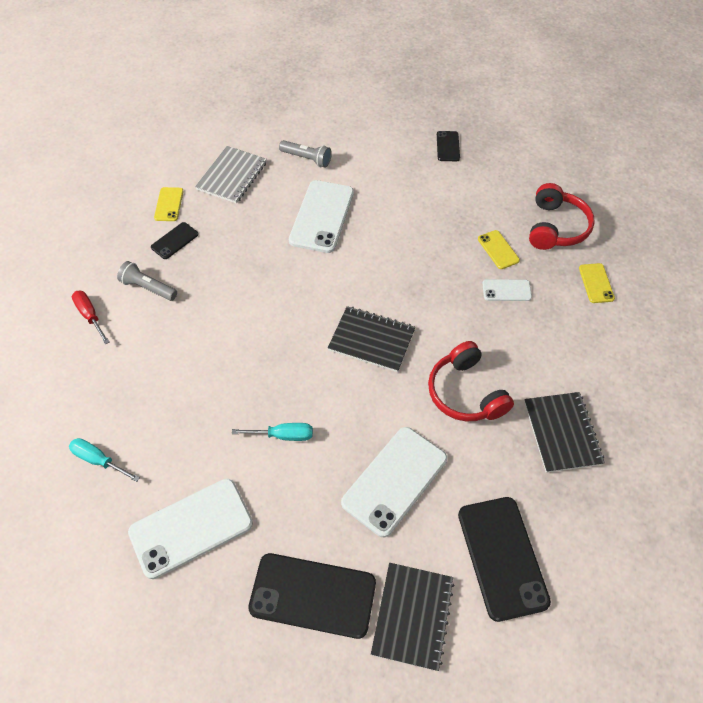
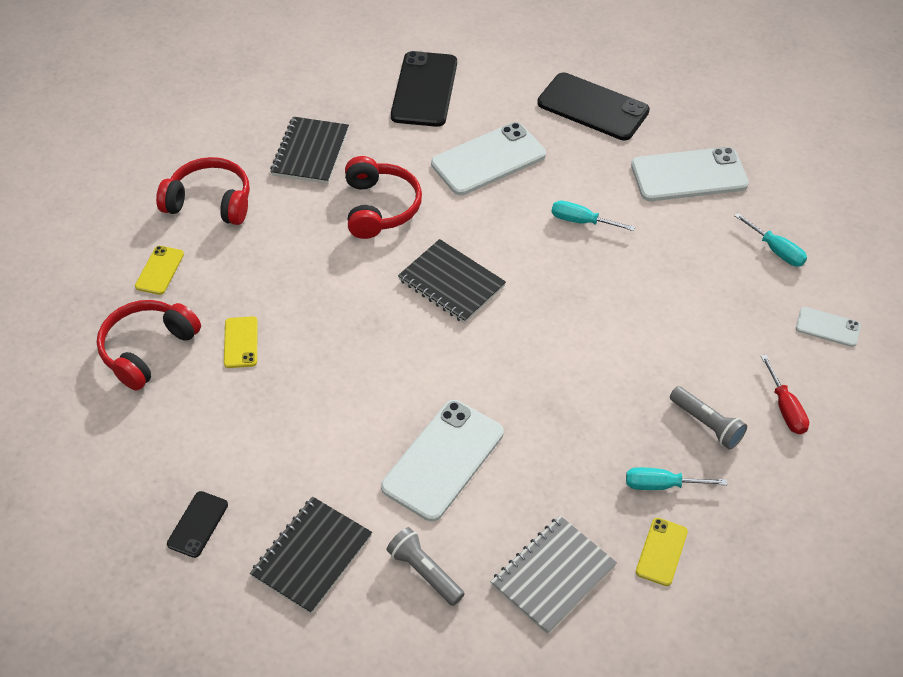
camera: 160 degrees left, 5 degrees down
(174, 241) = (661, 485): black phone -> turquoise screwdriver
(412, 616) = (517, 77): black notebook -> black notebook (312, 556)
(506, 290) = (266, 292): white phone -> white phone (827, 327)
(607, 352) = (210, 202): none -> red headphones

